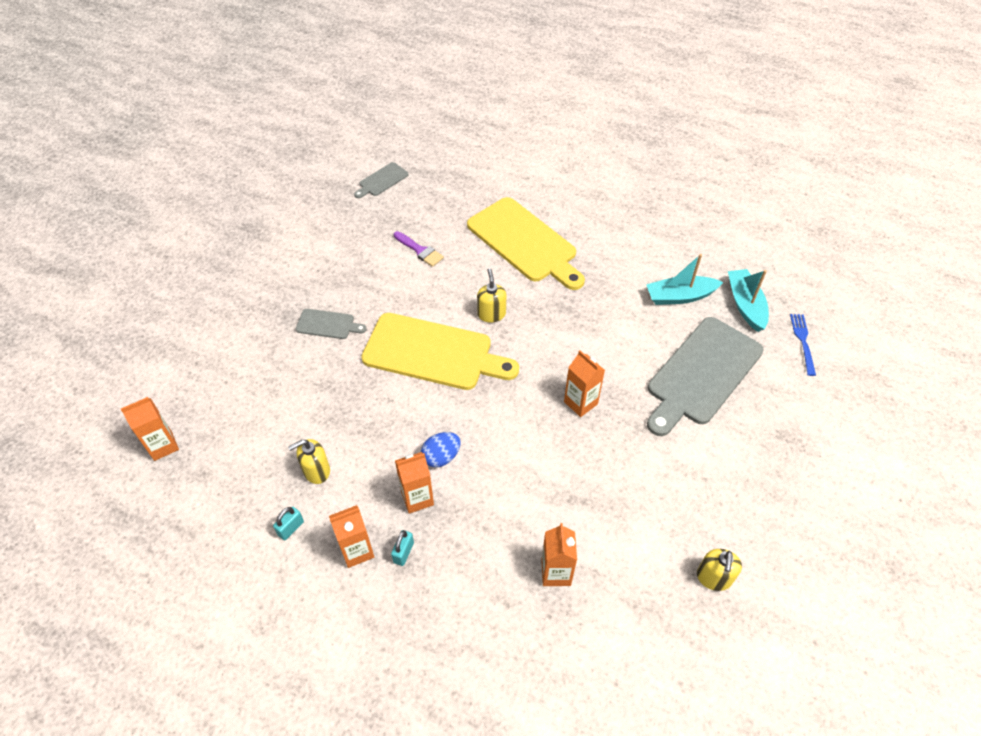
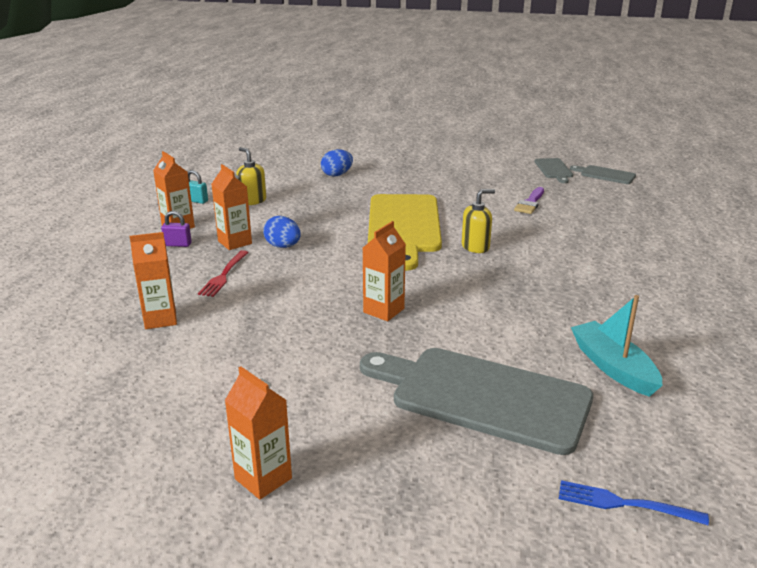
camera: 75 degrees right, 25 degrees down
(163, 446) = (259, 152): orange carton -> orange carton (263, 479)
(279, 380) = (337, 175): none -> blue egg
(328, 324) = (407, 181): grey cutting board -> grey cutting board (554, 169)
(403, 552) = (178, 244): turquoise padlock -> purple padlock
(486, 514) = (224, 275): none -> red fork
(524, 242) = (598, 251): yellow cutting board -> none
(714, 578) = (156, 429): yellow soap dispenser -> none
(745, 305) = (653, 431): turquoise boat -> none
(803, 341) = (625, 504): blue fork -> blue fork turned 150 degrees counterclockwise

